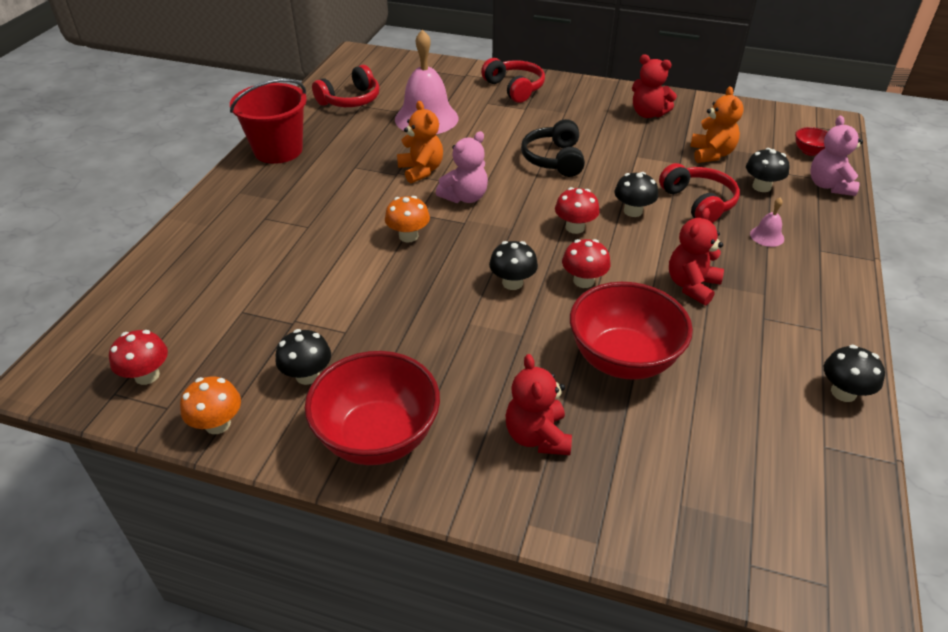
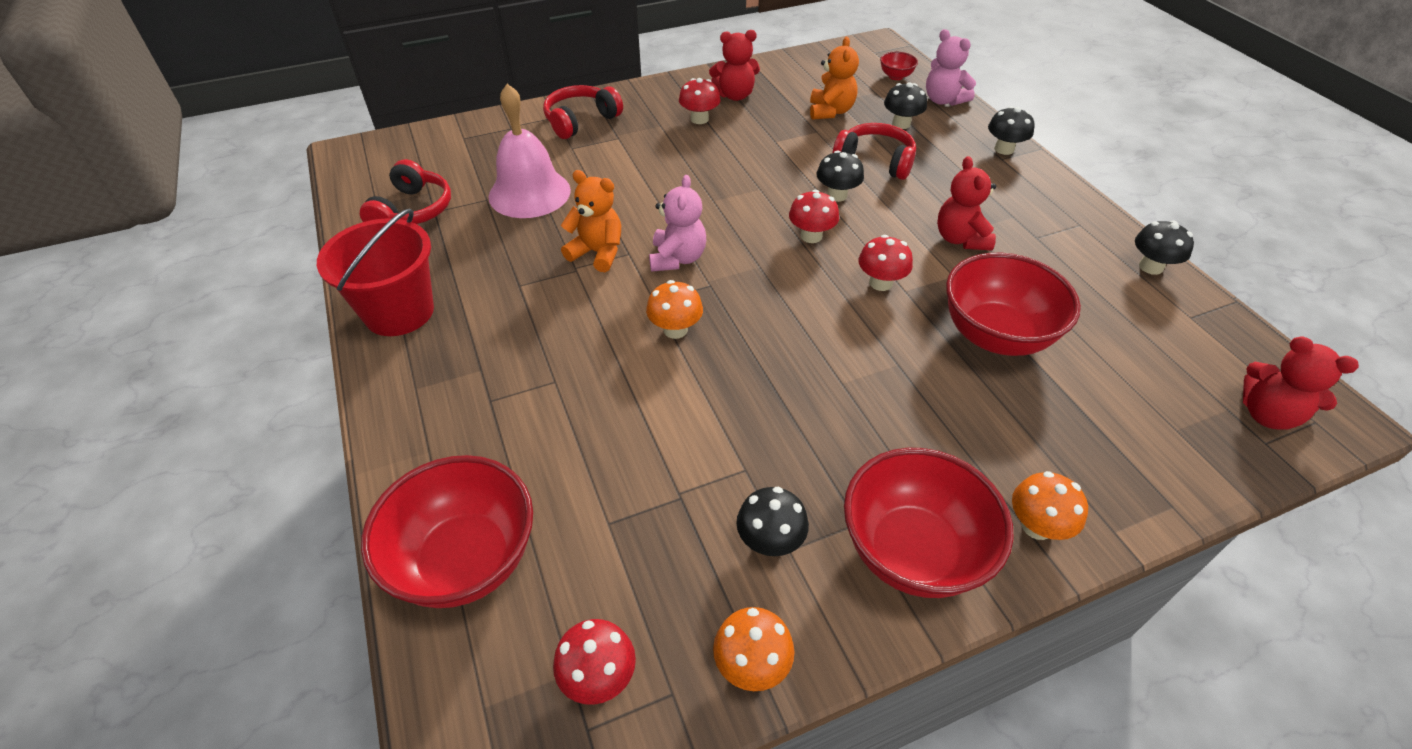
camera: 40 degrees left, 5 degrees up
(160, 285) = (466, 560): none -> red bowl
(477, 481) = (1036, 526): none -> orange mushroom
(512, 283) = (828, 320): black mushroom -> black mushroom (1004, 149)
(514, 88) = (581, 121): red headphones -> red headphones turned 60 degrees counterclockwise
(537, 436) = (1025, 449): red teddy bear -> red teddy bear (1267, 414)
(554, 159) = (710, 178): black headphones -> none
(599, 119) = (699, 119): none -> red mushroom
(711, 154) = (830, 111): orange teddy bear -> orange teddy bear turned 45 degrees clockwise
(767, 236) = (956, 165): pink bell -> none

